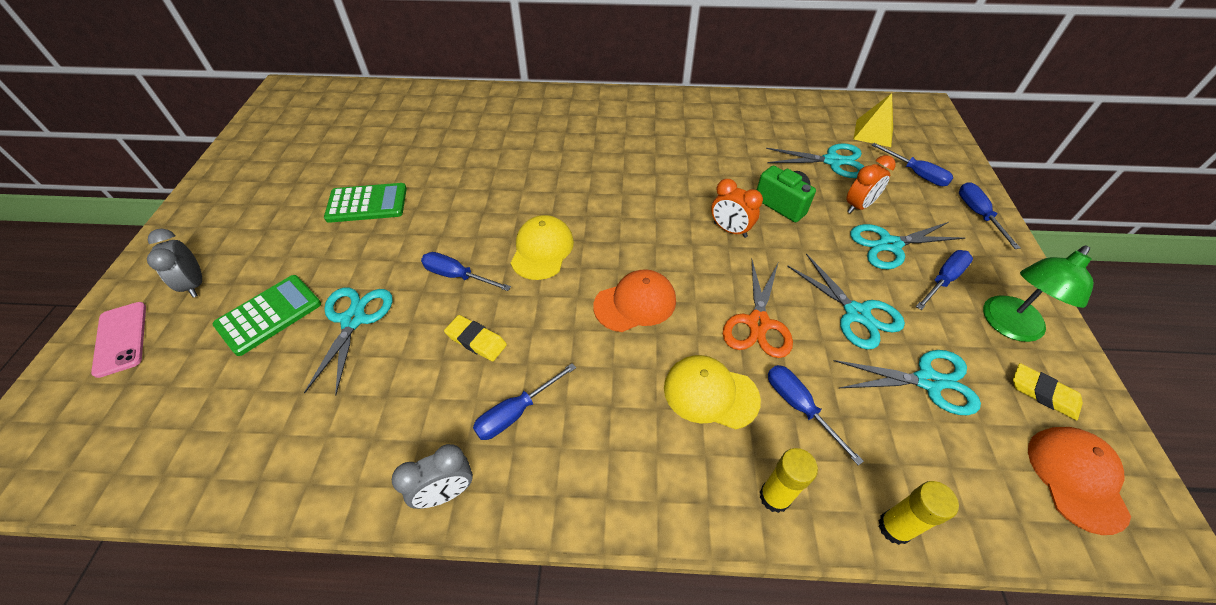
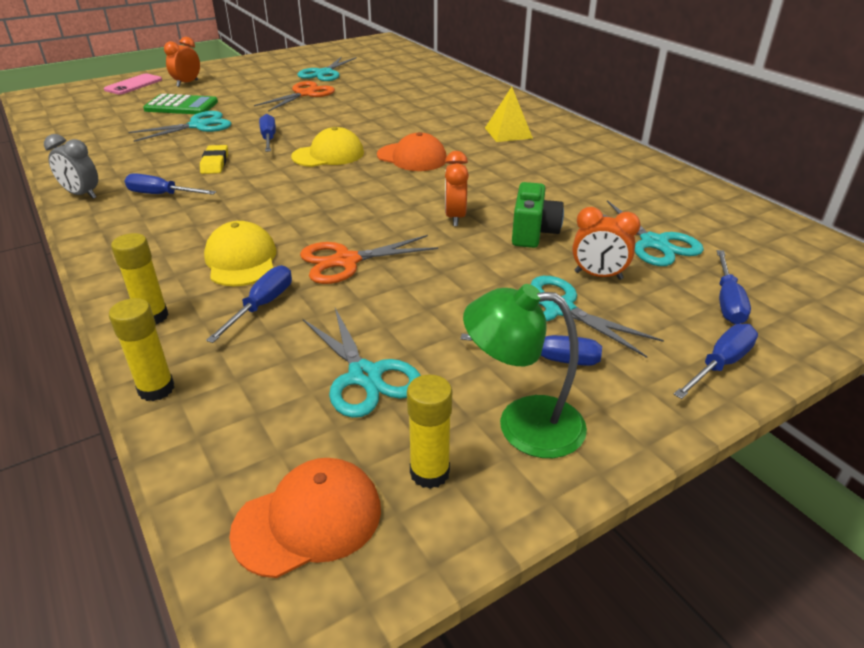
camera: 55 degrees right, 15 degrees down
(195, 284) = (187, 83): grey clock -> orange clock
(367, 204) = (305, 94): green calculator -> orange scissors
(635, 303) = (310, 203): orange cap -> orange cap (412, 157)
(856, 314) = (419, 310): turquoise scissors -> turquoise scissors (324, 73)
(873, 133) = (759, 256): yellow pyramid -> yellow pyramid (508, 133)
(1043, 393) = (429, 472): yellow eraser -> yellow glue stick

